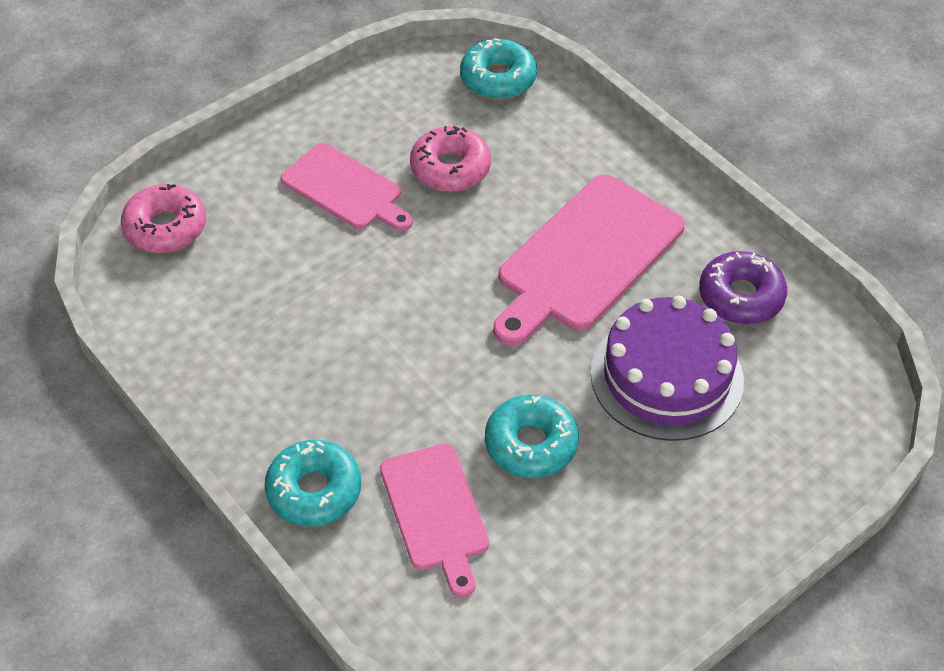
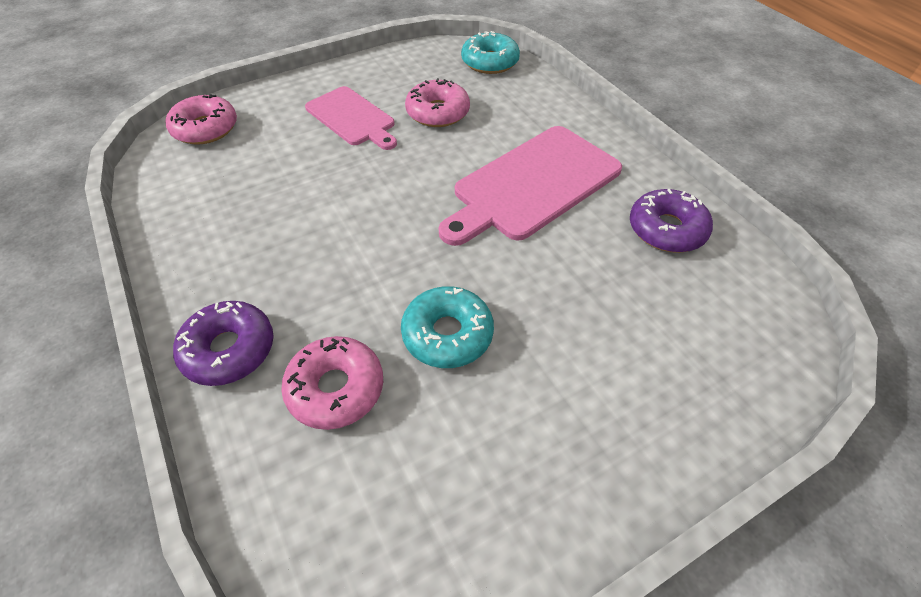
camera: 10 degrees right, 0 degrees up
(314, 490) = (229, 350): turquoise donut -> purple donut
(435, 512) = (336, 388): pink cutting board -> pink donut
(666, 376) = (589, 289): purple cake -> none

